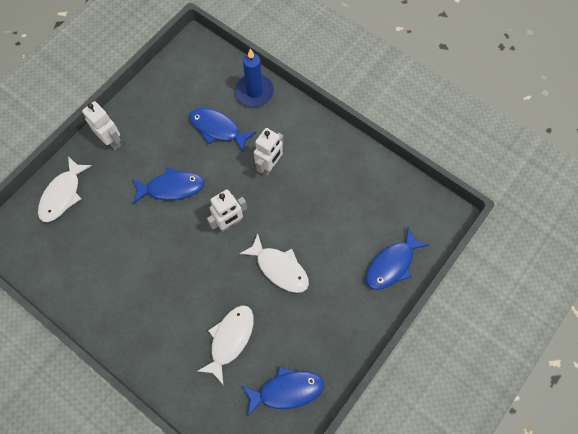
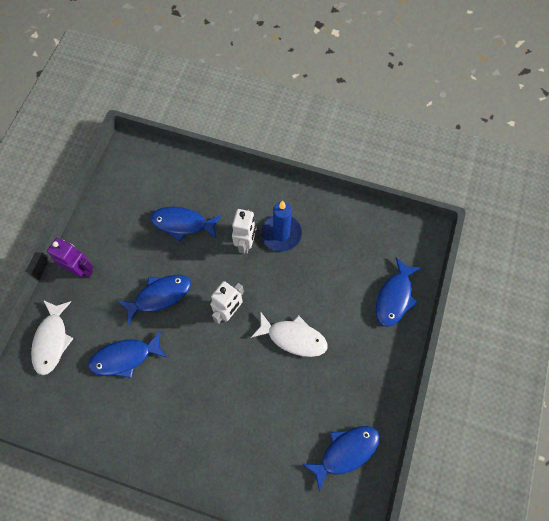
camera: 20 degrees left, 0 degrees up
(112, 141) = (82, 270): white robot -> purple robot
(120, 232) = (125, 357): none -> blue fish
(230, 339) = (273, 423): white fish -> none
(254, 92) = (204, 177): blue candle -> blue candle (281, 234)

